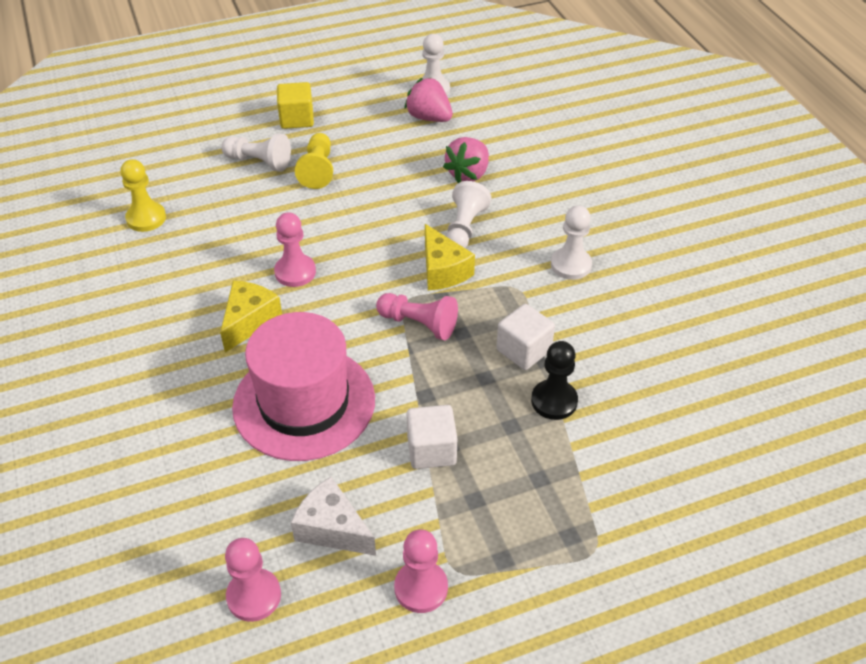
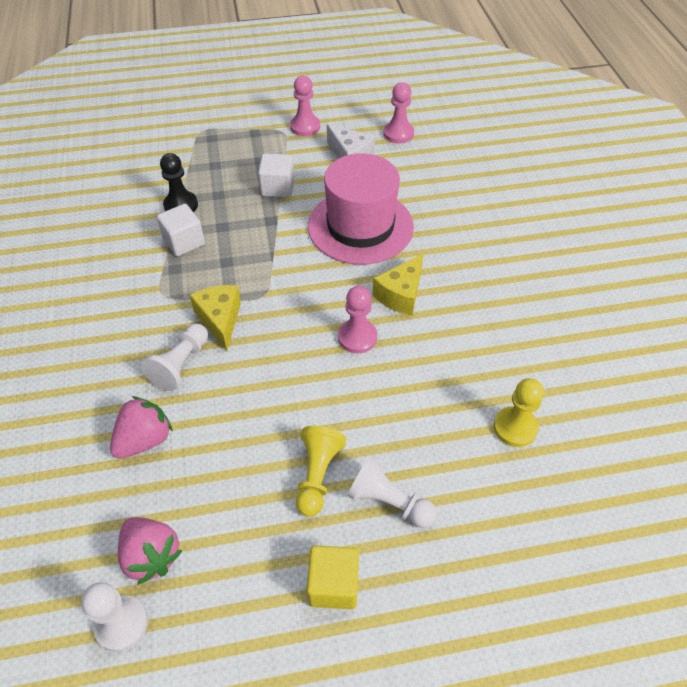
camera: 170 degrees left, 5 degrees up
(419, 324) = (258, 273): pink pawn -> none
(571, 265) = (102, 309): white pawn -> none

